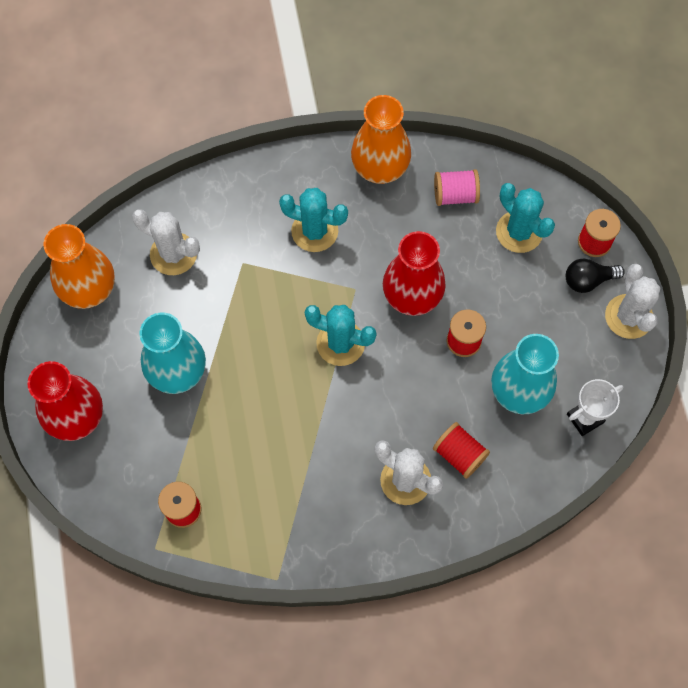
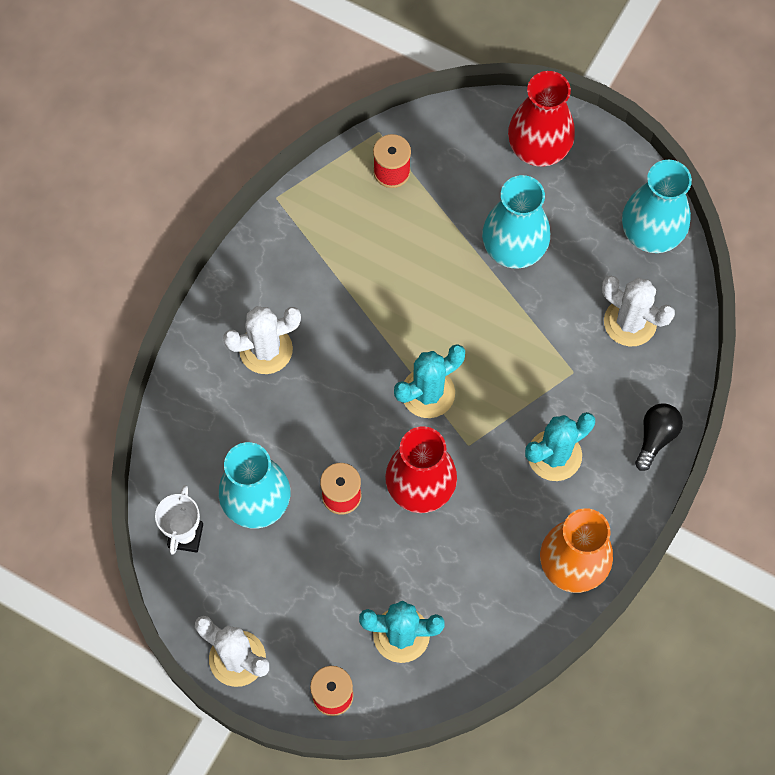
camera: 130 degrees right, 0 degrees up
(89, 289) = (651, 233): orange vase -> turquoise vase
(173, 254) = (630, 322): white cactus -> white cactus turned 60 degrees clockwise
(455, 195) = (487, 609): pink spool -> none
(459, 454) = (248, 408): red spool -> none
(588, 280) = (301, 654): black light bulb -> black light bulb (655, 437)

